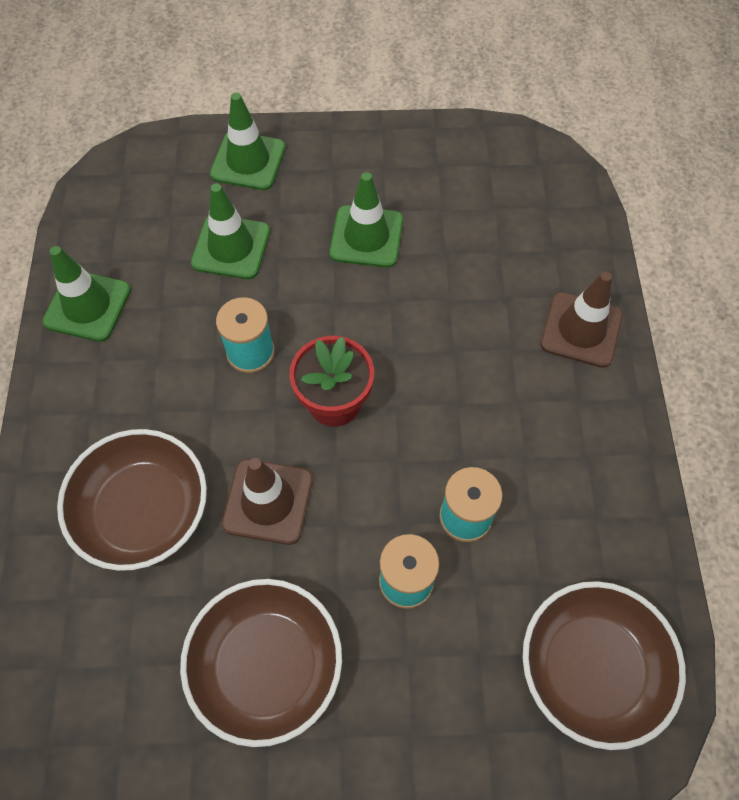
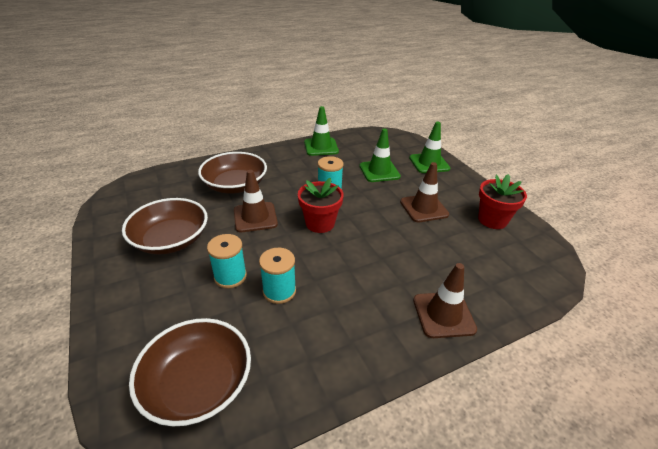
camera: 65 degrees right, 25 degrees down
(366, 237) = (424, 208): green traffic cone -> brown traffic cone
(434, 167) = (492, 220): none -> red flower pot

